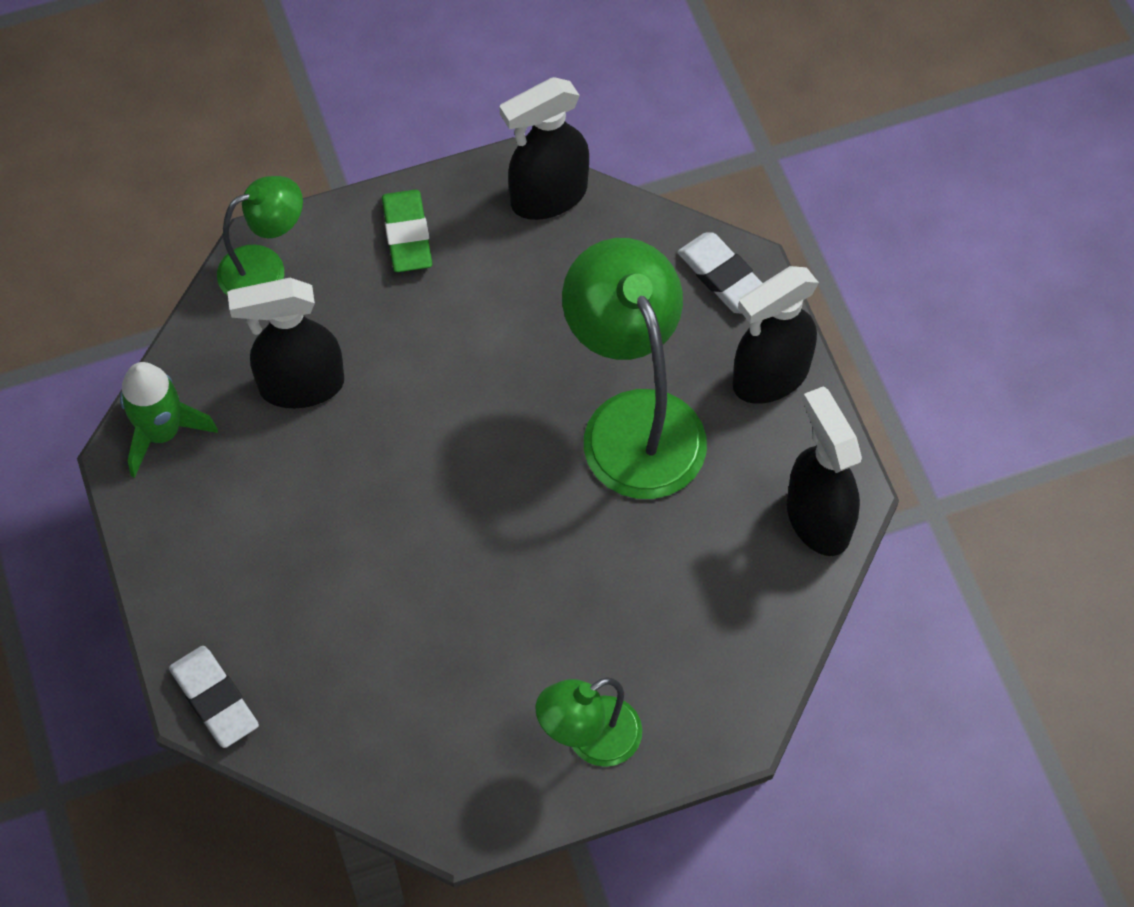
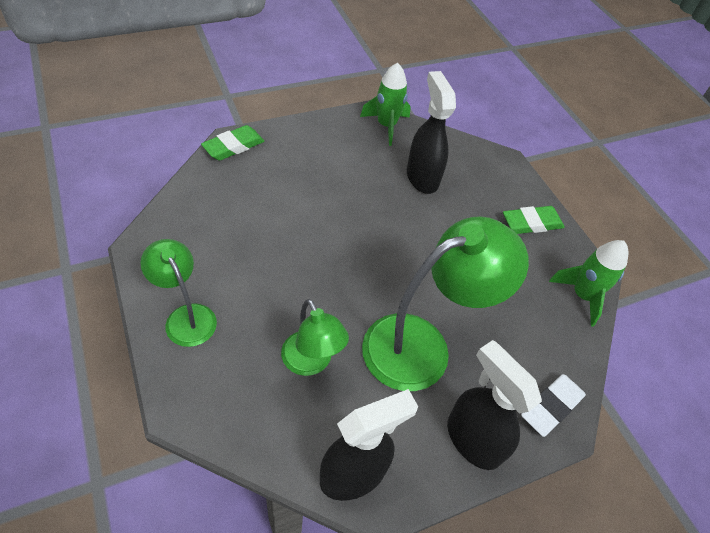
camera: 80 degrees right, 10 degrees down
(214, 699) = (233, 146): white eraser -> green eraser
(265, 268) = (492, 162): green lamp -> green lamp (311, 362)
(548, 197) = (582, 295): black spray bottle -> green rocket

